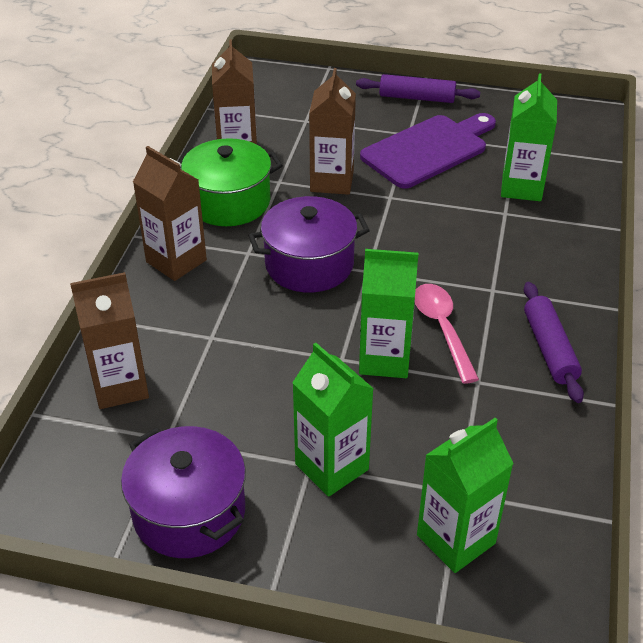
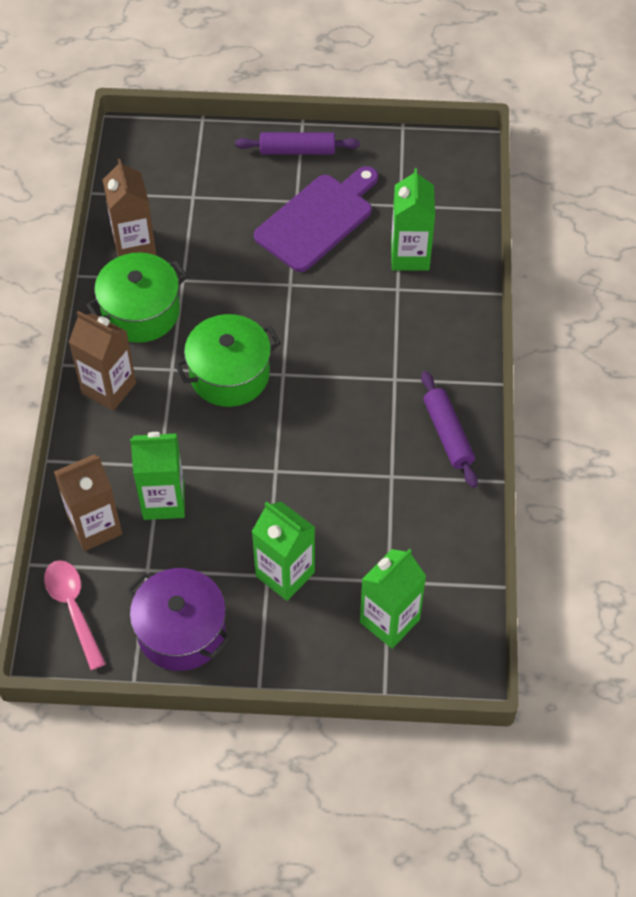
camera: 10 degrees left, 15 degrees up
(309, 264) = (229, 374): purple pot -> green pot
(332, 181) = (232, 273): brown carton -> none
(384, 359) = (311, 465): green carton -> green carton (163, 501)
(442, 329) = (356, 427): pink spoon -> pink spoon (73, 608)

